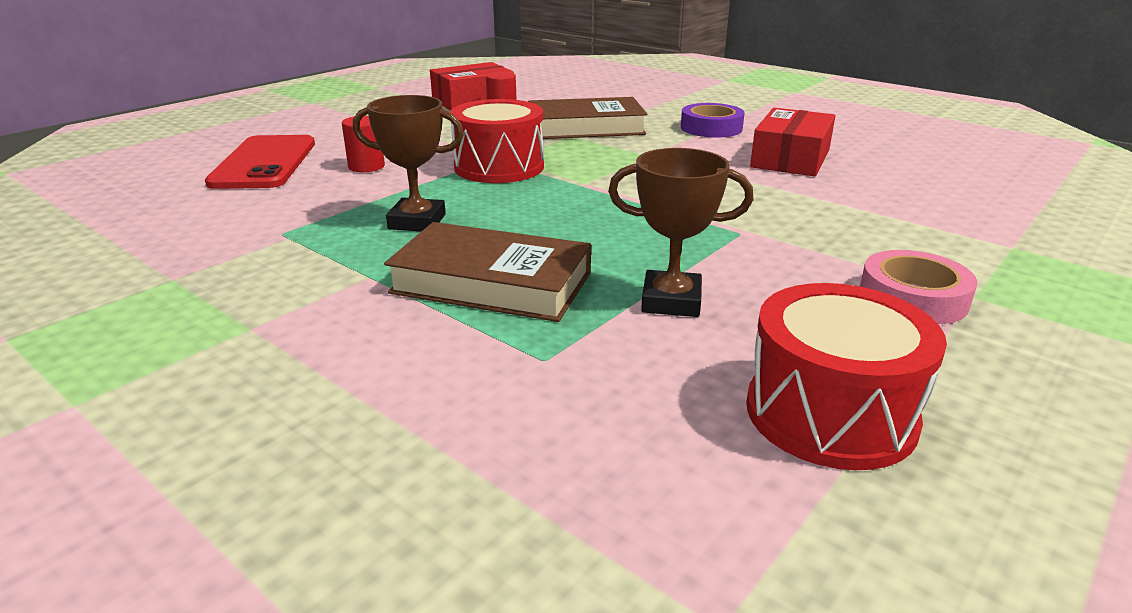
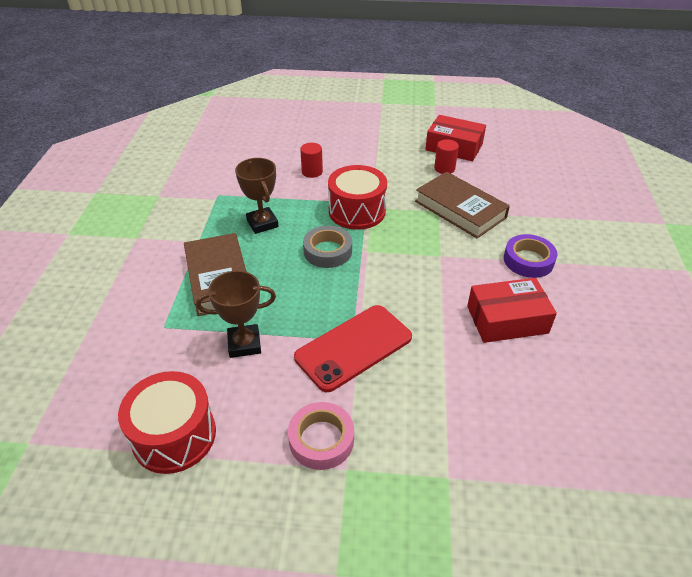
camera: 55 degrees right, 15 degrees up
(264, 163) = (285, 143): red phone -> red phone (353, 347)
(550, 201) = (327, 251): none -> grey tape
(671, 301) = (244, 344): brown trophy -> brown trophy turned 75 degrees counterclockwise

